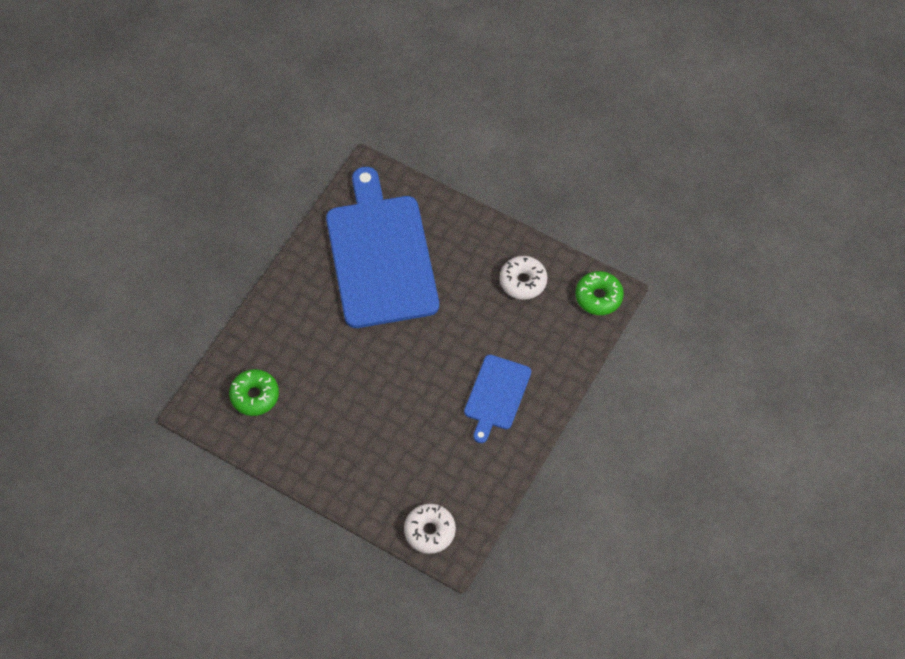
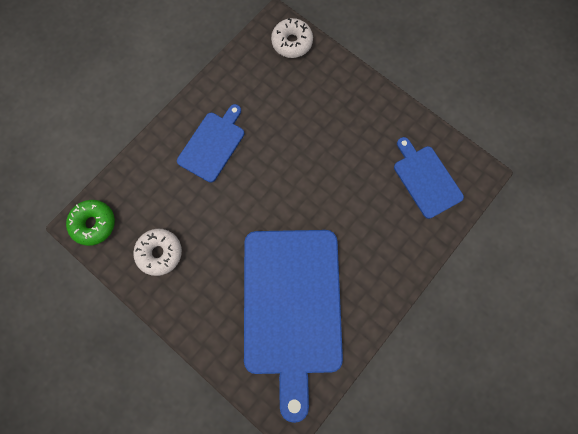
camera: 170 degrees left, 15 degrees up
(254, 396) = (426, 179): green donut -> blue cutting board

